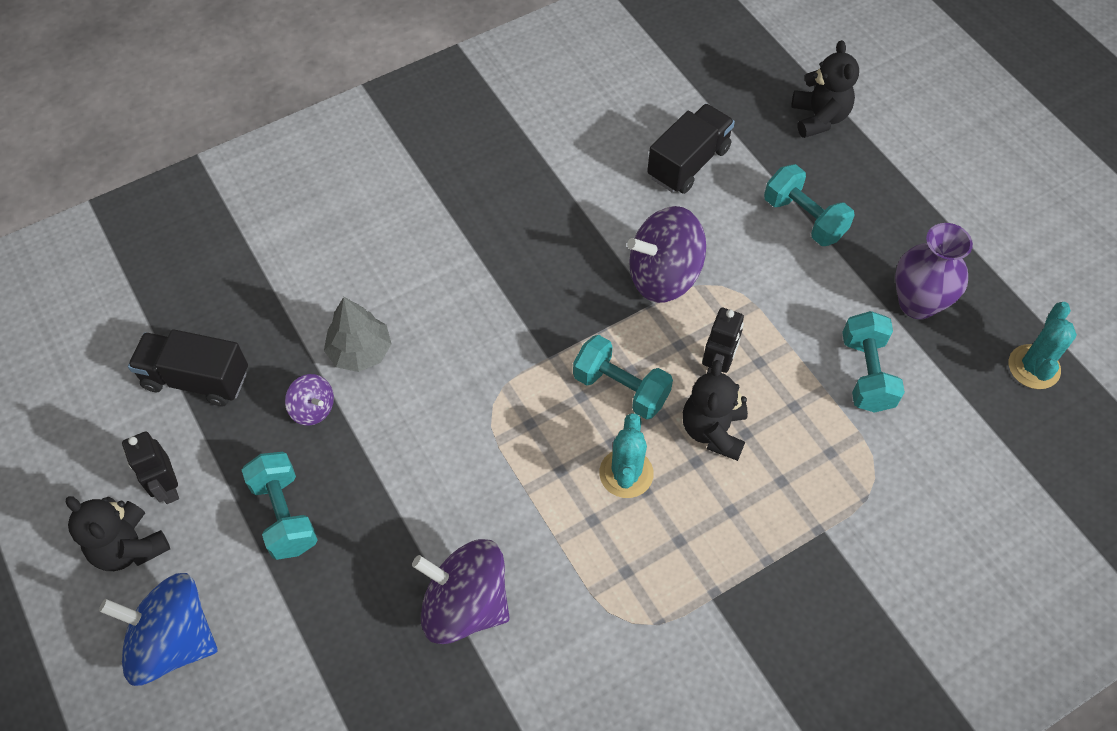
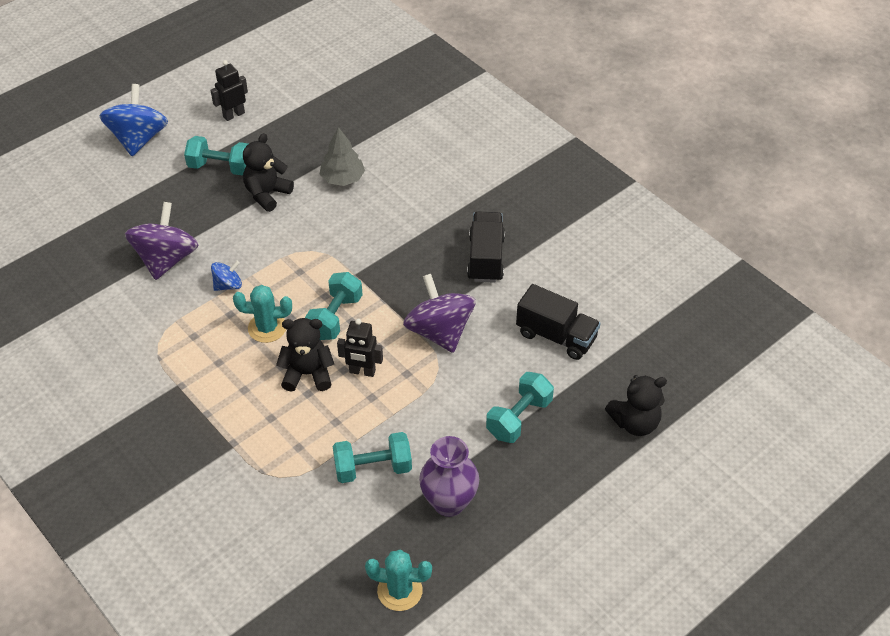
camera: 80 degrees right, 10 degrees down
(129, 547) = (194, 108): black teddy bear -> black teddy bear (267, 194)
(196, 379) = (309, 110): black truck -> black truck (486, 258)
(285, 515) = (220, 167): turquoise dumbbell -> turquoise dumbbell turned 45 degrees clockwise
(313, 409) = (296, 165): purple spinning top -> none
(536, 519) = (228, 285): none -> blue spinning top

